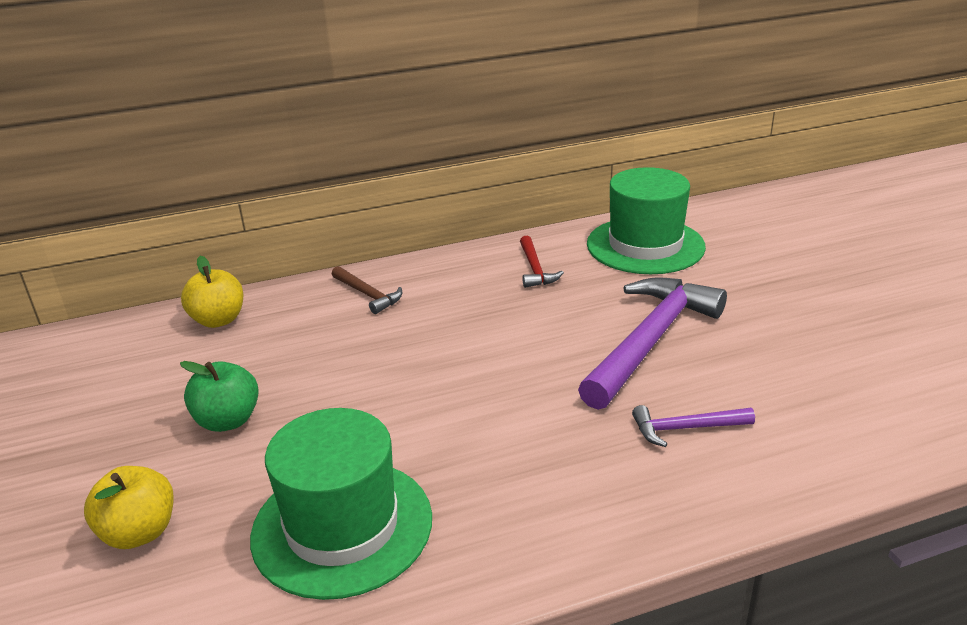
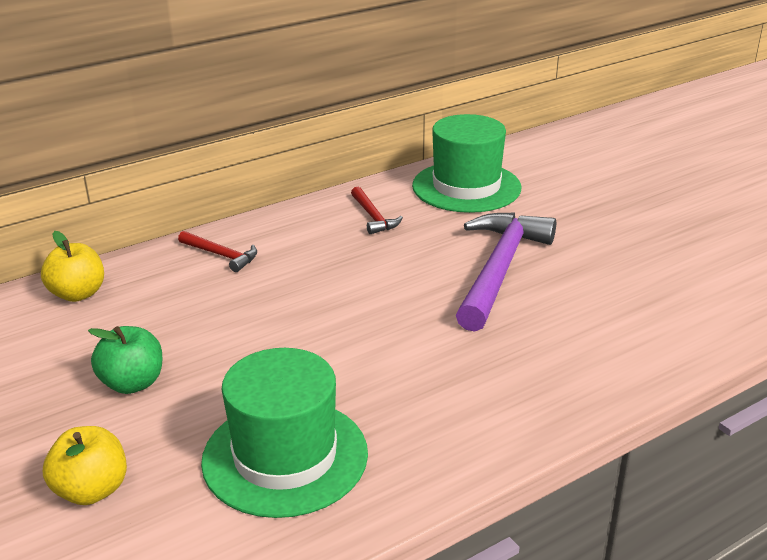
camera: 15 degrees left, 0 degrees up
(368, 295) = (221, 255): brown hammer -> red hammer
(685, 428) = (553, 337): purple hammer -> none

